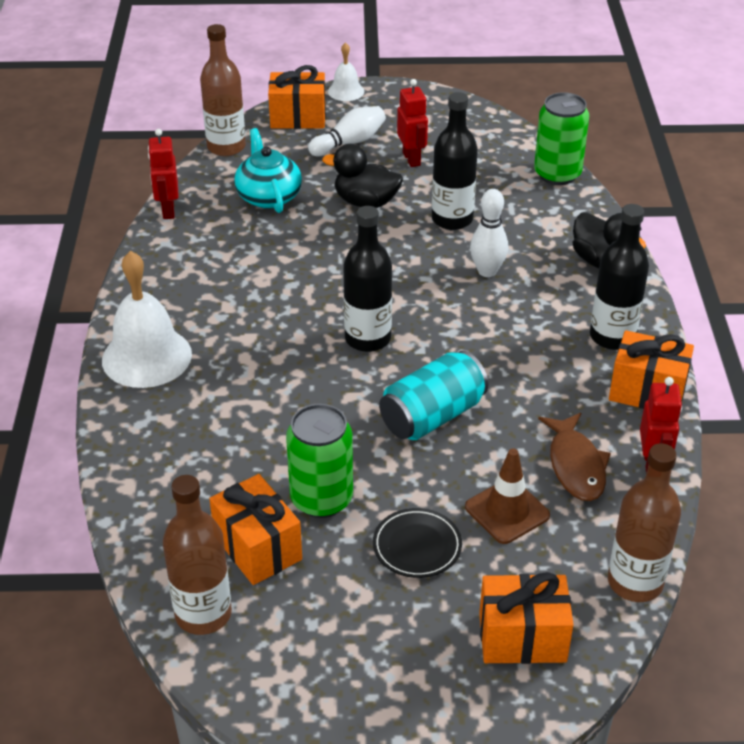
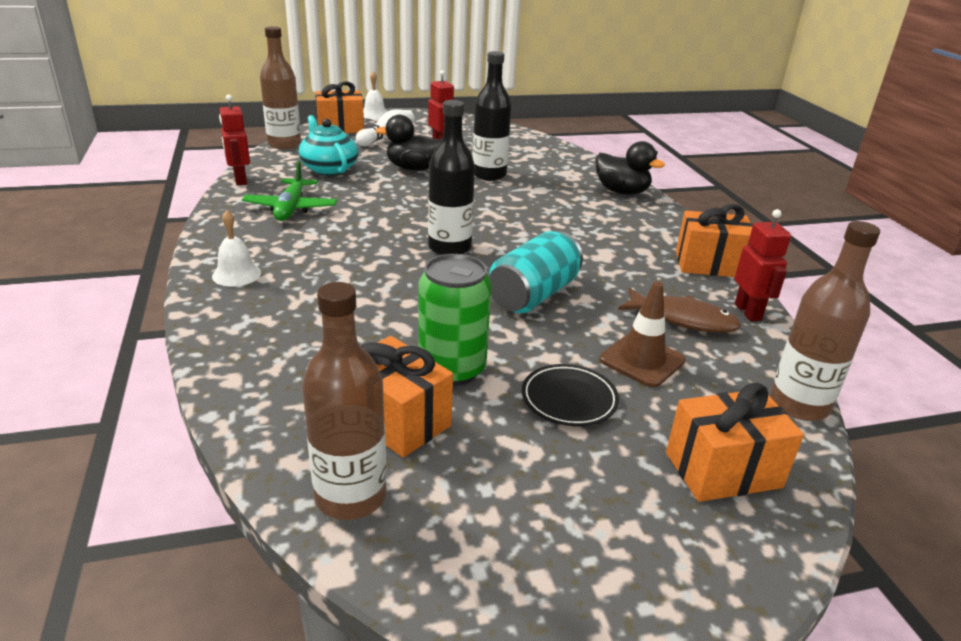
camera: 15 degrees left, 10 degrees down
(146, 357) = (236, 274): white bell -> white bell, size x0.52
(215, 262) = (291, 208): none -> green plane
(487, 271) = (533, 201): white bowling pin -> none
(557, 174) = (558, 149): green can -> none
(576, 465) = (683, 319): brown fish -> brown fish turned 45 degrees counterclockwise
(612, 337) = (657, 233): black bottle -> none

